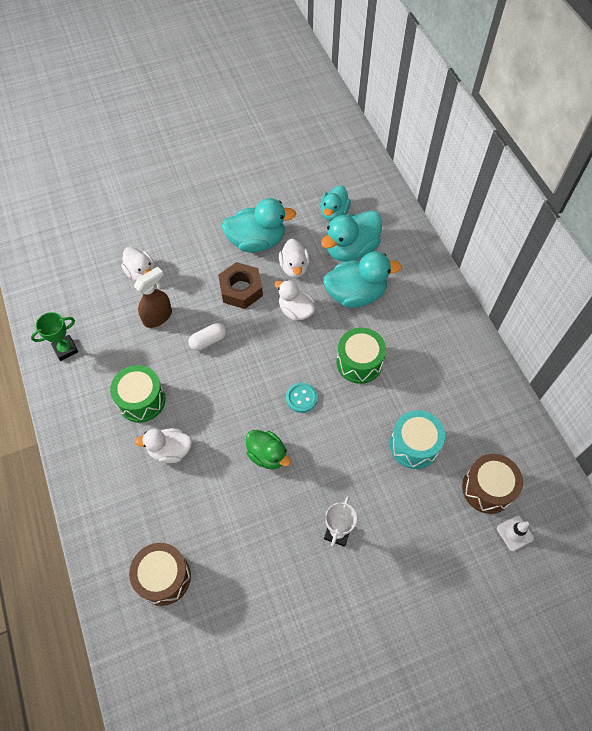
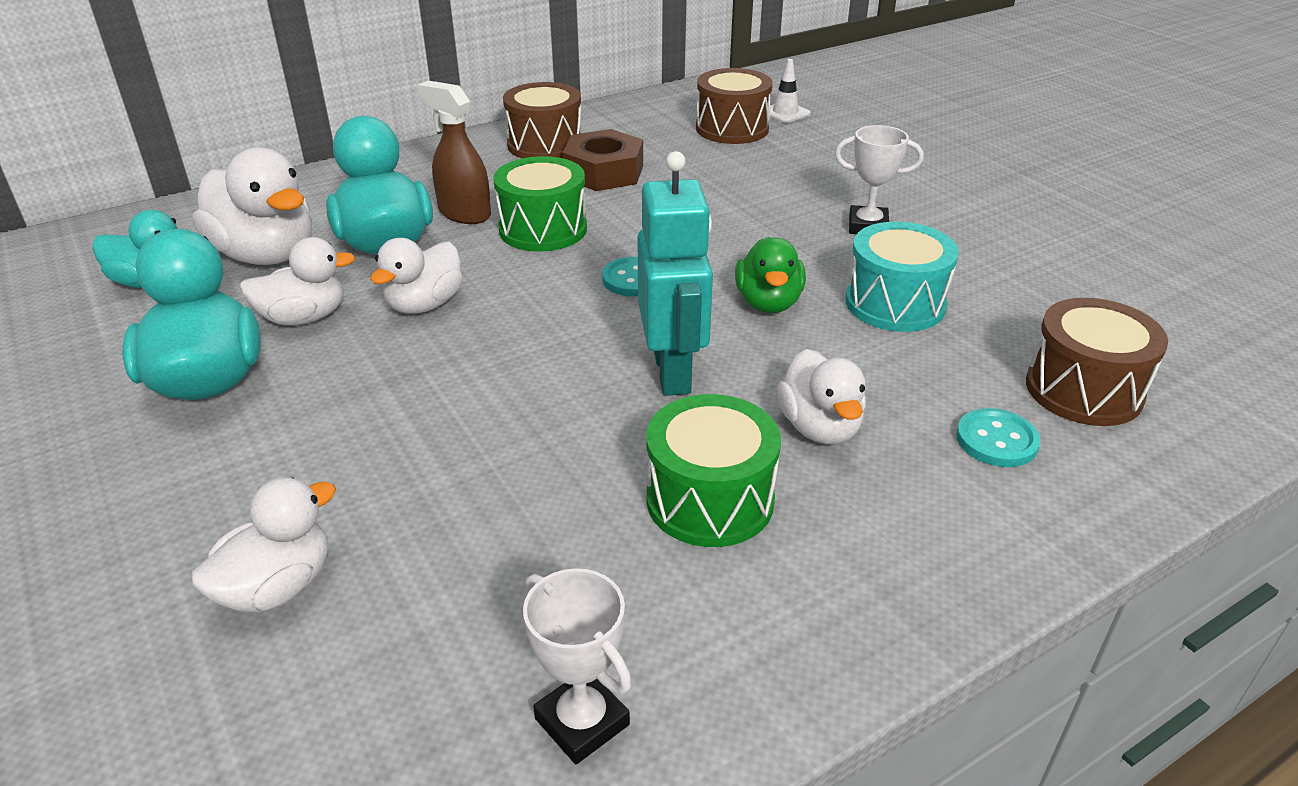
camera: 100 degrees left, 25 degrees down
(65, 349) = (582, 722): green trophy -> white trophy
(142, 520) = (996, 440): none -> turquoise button
(158, 317) = (444, 518): brown spray bottle -> brown spray bottle (464, 213)
(208, 341) = (515, 415): white capsule -> none
(222, 402) = (673, 372): none -> turquoise robot
(241, 289) = (360, 385): brown nut -> brown nut (604, 172)
(267, 455) = (768, 303): green duck -> green duck turned 150 degrees clockwise
(351, 249) = (267, 255): turquoise duck -> white duck
(414, 445) = (687, 177): turquoise drum -> turquoise drum (895, 303)
(468, 372) = (545, 145): none -> brown drum

